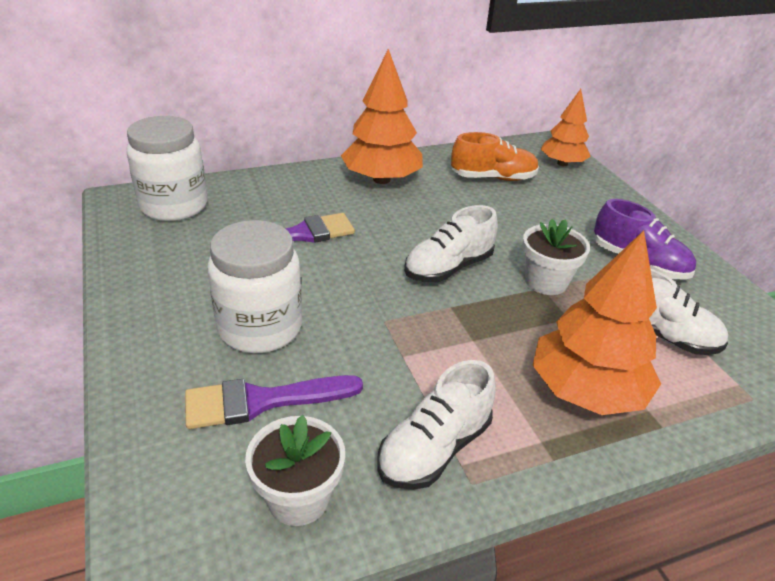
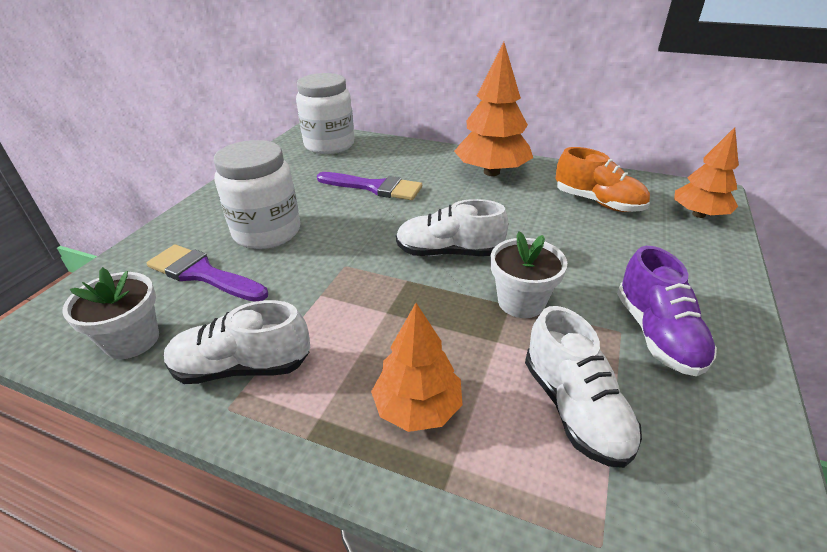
camera: 45 degrees right, 0 degrees up
(586, 391) = (417, 407): orange tree -> orange tree, size x0.64

